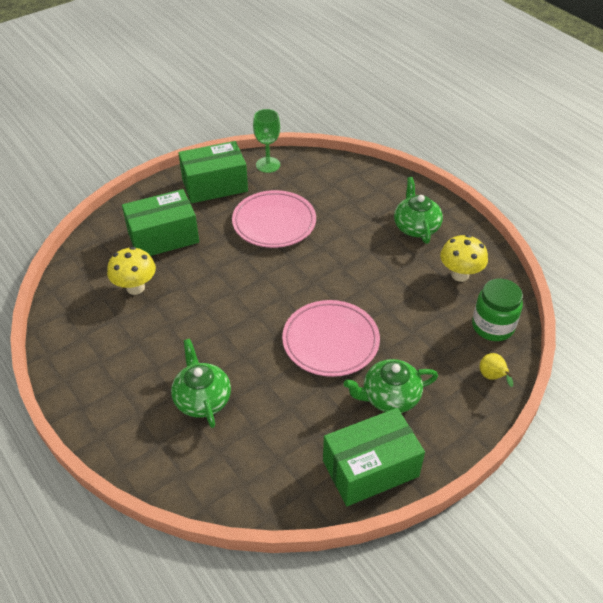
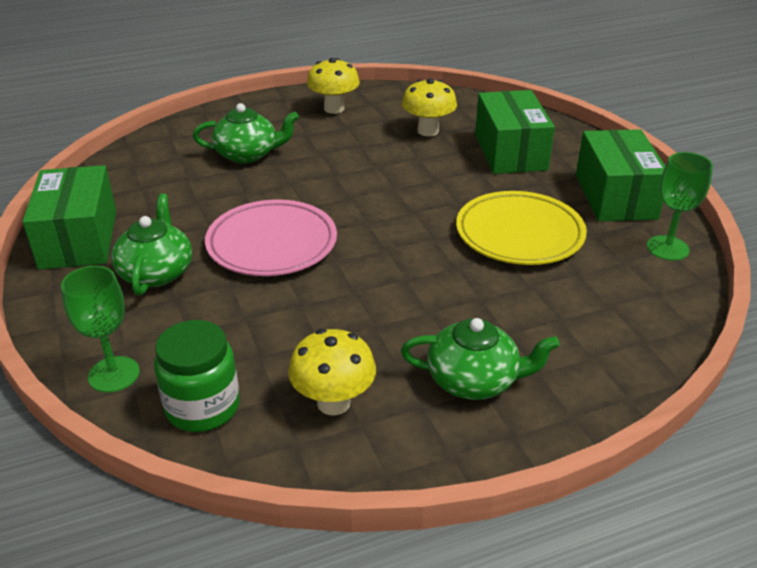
camera: 105 degrees right, 10 degrees down
(99, 360) = (334, 109): none -> yellow mushroom
(274, 223) = (519, 234): pink plate -> yellow plate
(492, 377) = (114, 374): yellow pear -> green goblet

